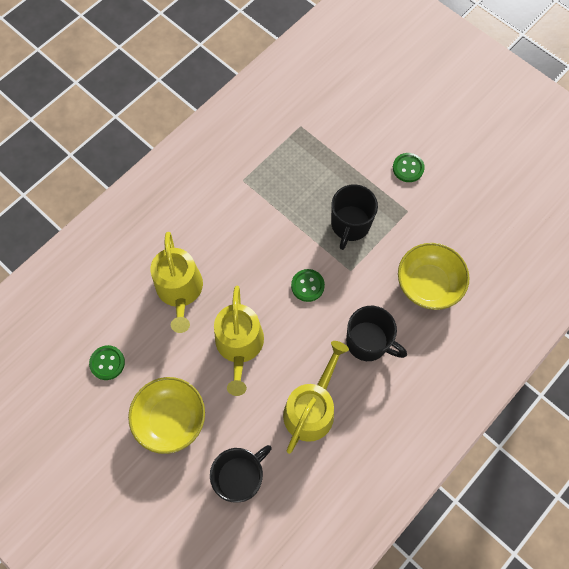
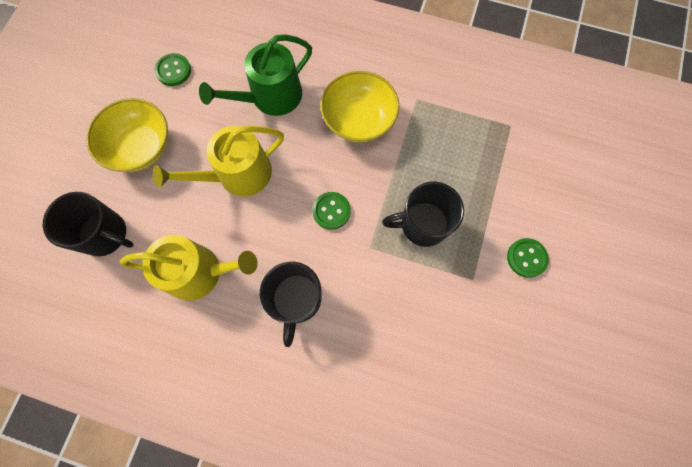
camera: 65 degrees right, 5 degrees up
(180, 290) = (270, 97): yellow watering can -> green watering can
(428, 284) = (395, 339): yellow bowl -> yellow bowl (359, 120)

